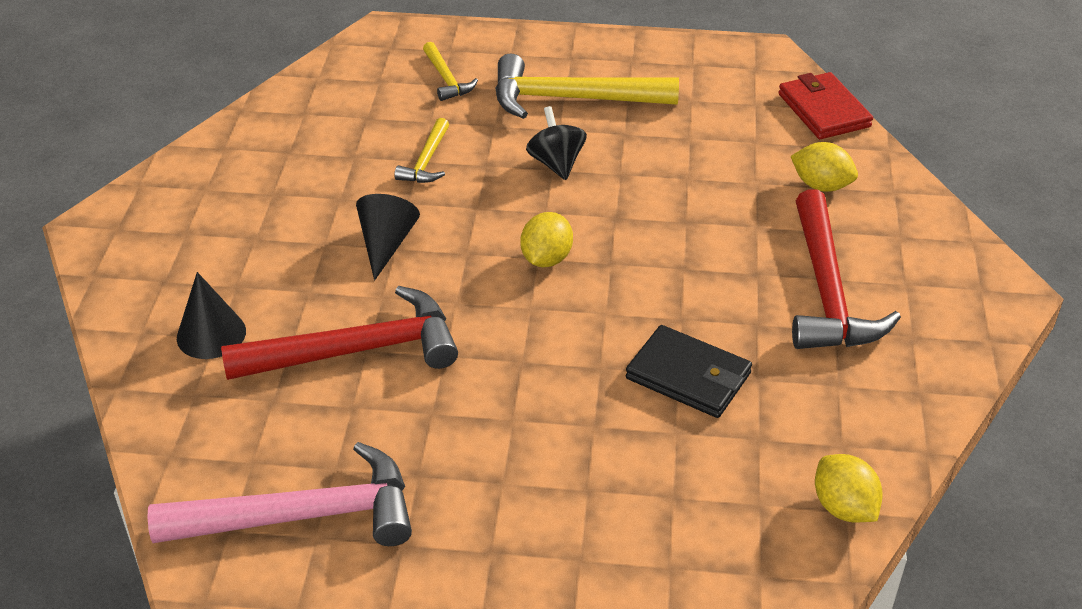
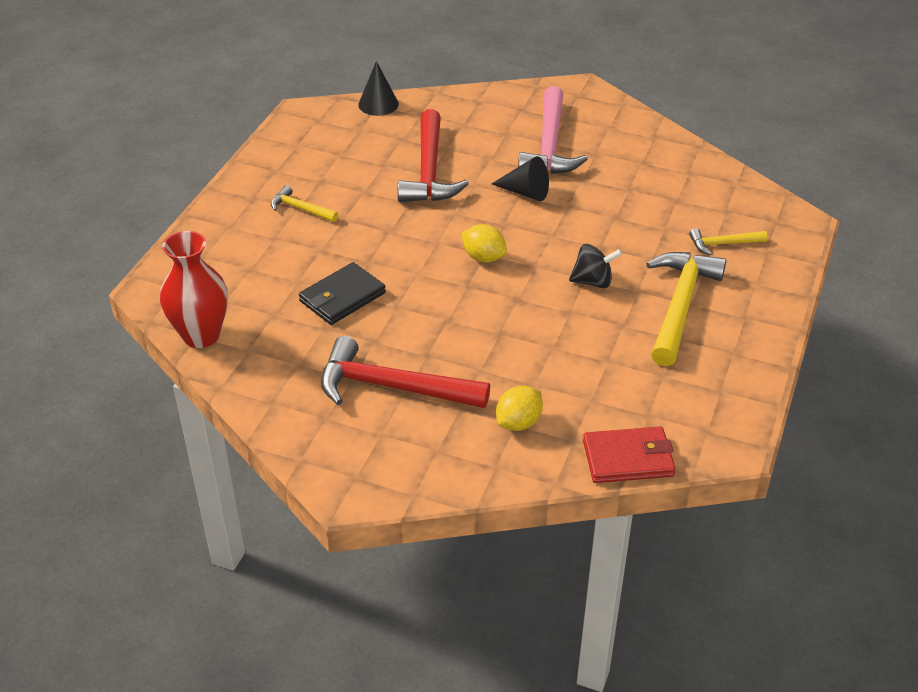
camera: 105 degrees right, 0 degrees up
(211, 334) = (467, 123): black cone -> black cone (378, 104)
(301, 516) = (313, 142): pink hammer -> pink hammer (550, 145)
(427, 161) = (614, 220): yellow hammer -> yellow hammer (301, 209)
(843, 507) = (201, 335): yellow lemon -> red vase

